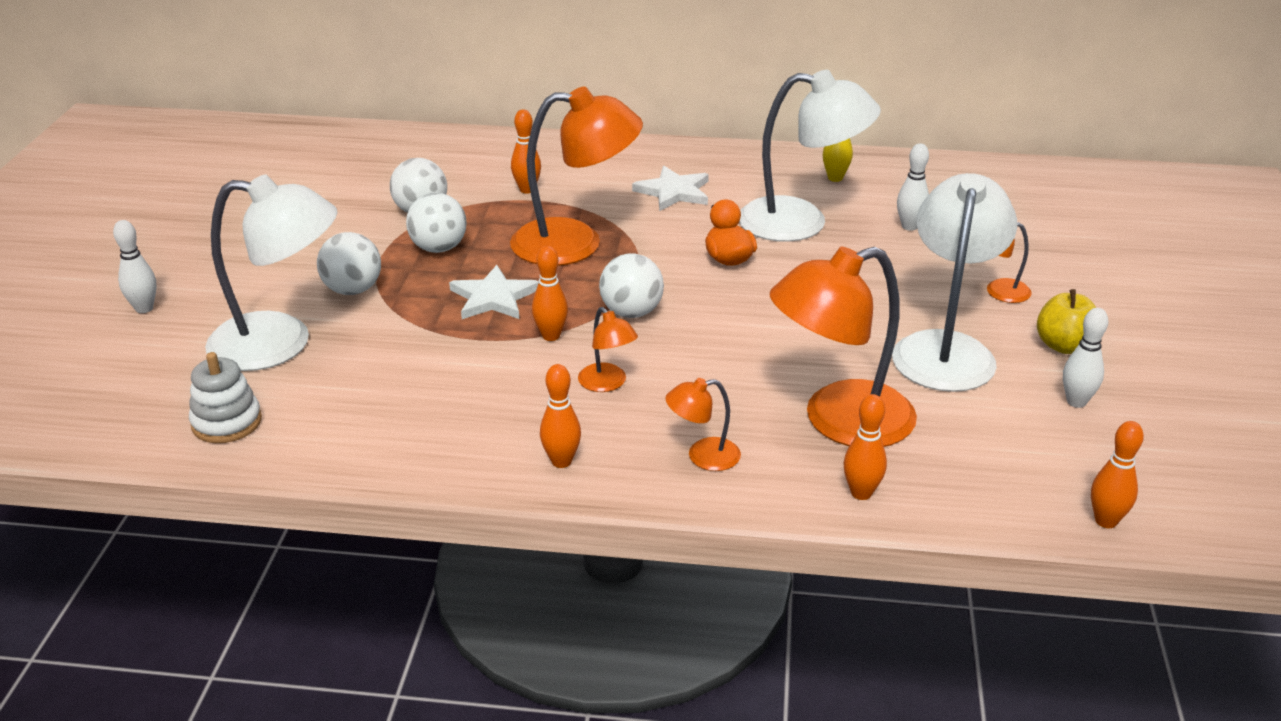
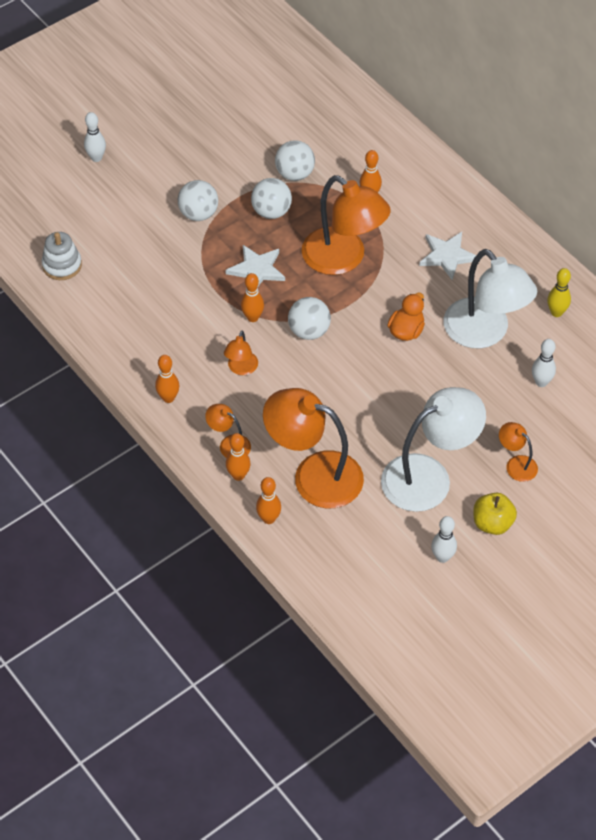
camera: 45 degrees right, 20 degrees up
(281, 343) = (130, 229): white lamp -> none
(1105, 521) = (351, 621): orange bowling pin -> orange bowling pin (238, 475)

